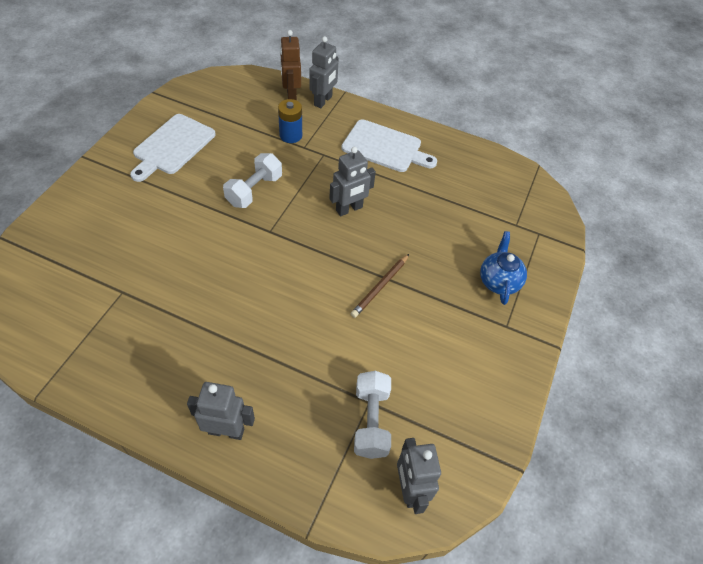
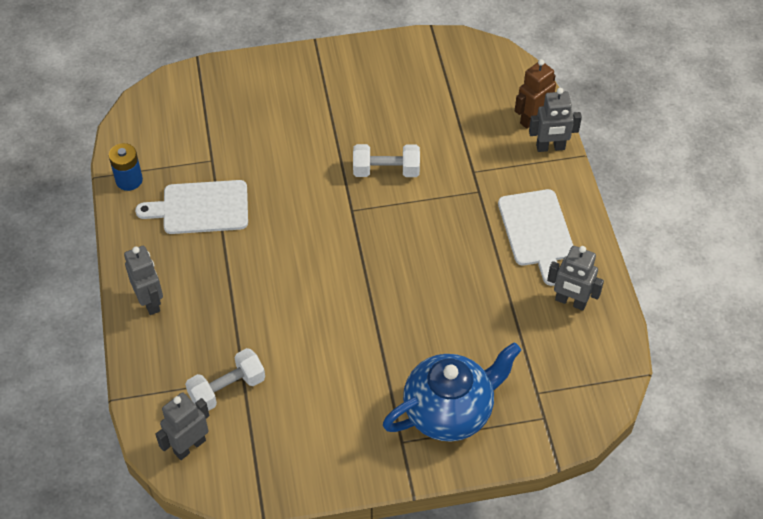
camera: 60 degrees right, 0 degrees up
(172, 146) = (381, 84): white cutting board -> white cutting board (201, 208)
(290, 135) = (478, 153): blue battery -> blue battery (129, 180)
(349, 209) = (429, 250): grey robot -> grey robot (570, 301)
(380, 287) = (362, 323): brown pencil -> none
(498, 281) = (449, 411): blue teapot -> blue teapot, size x1.75

